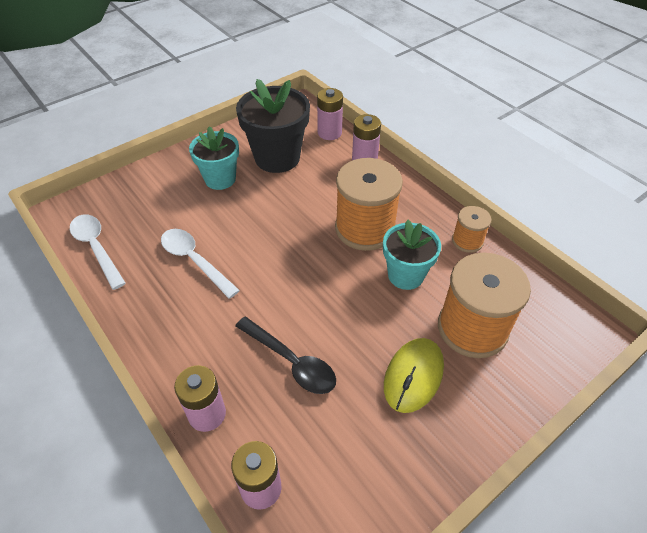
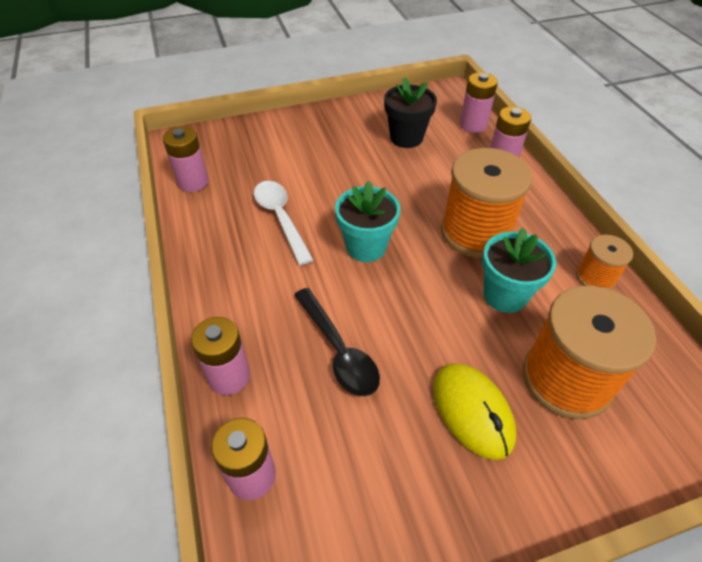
camera: 20 degrees right, 0 degrees up
(96, 248) = (193, 182): white spoon -> pink battery
(220, 179) = (339, 145): turquoise flower pot -> turquoise flower pot (366, 247)
(277, 158) = (406, 138): black flower pot -> black flower pot, size x0.66
(413, 376) = (472, 411): yellow mouse -> yellow mouse turned 75 degrees counterclockwise

